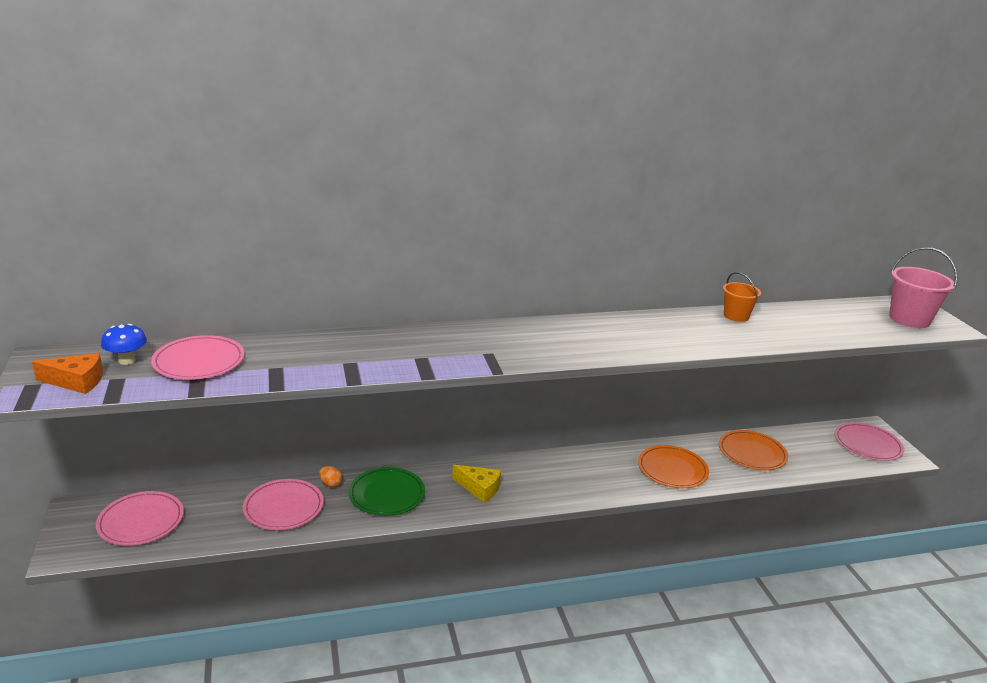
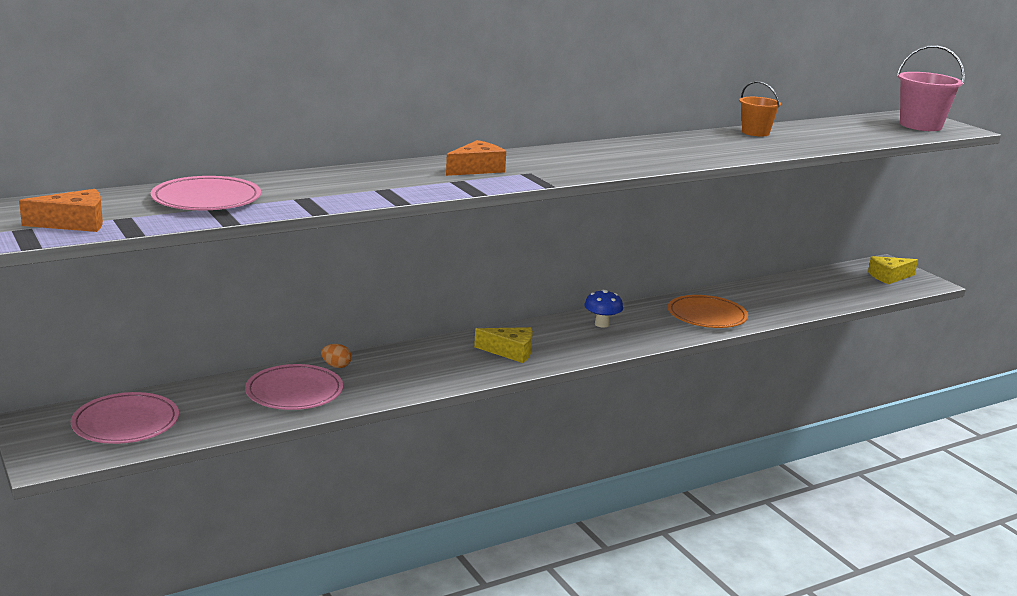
camera: 15 degrees left, 5 degrees down
(127, 360) = (118, 204): blue mushroom -> blue mushroom (602, 324)
(387, 494) = (408, 368): green plate -> none
(448, 344) = (477, 169): none -> orange cheese
(752, 453) = (780, 294): orange plate -> none
(867, 444) = (889, 277): pink plate -> yellow cheese

